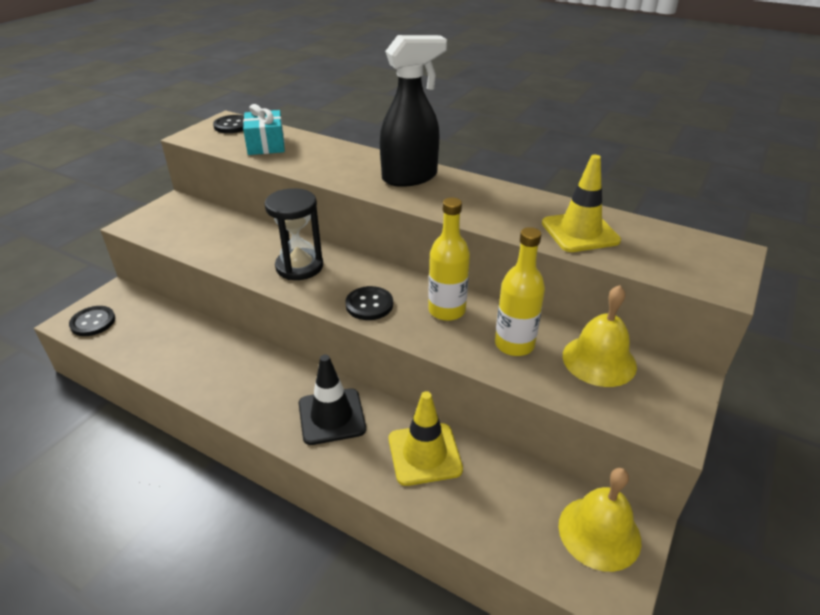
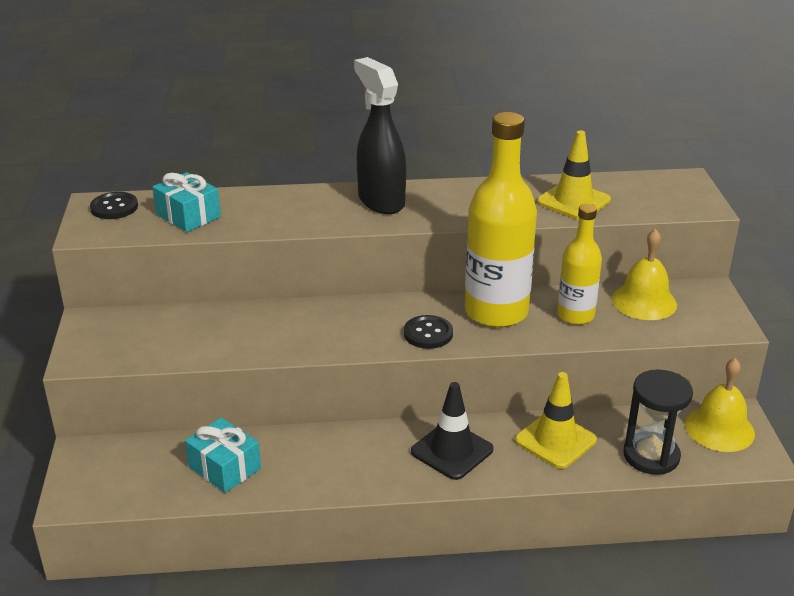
camera: 35 degrees left, 5 degrees down
(93, 322) = (100, 488): black button -> none
(173, 345) = (224, 468): none -> turquoise gift
(299, 266) = (321, 328): black hourglass -> black hourglass (651, 456)
(410, 177) = (381, 201): black spray bottle -> black spray bottle turned 60 degrees counterclockwise
(447, 310) = (496, 312): yellow bottle -> yellow bottle, size x1.72

